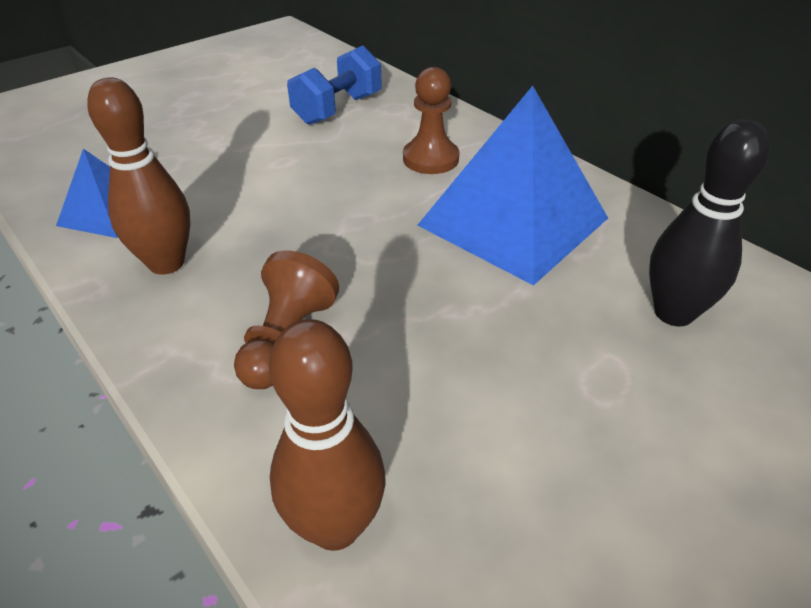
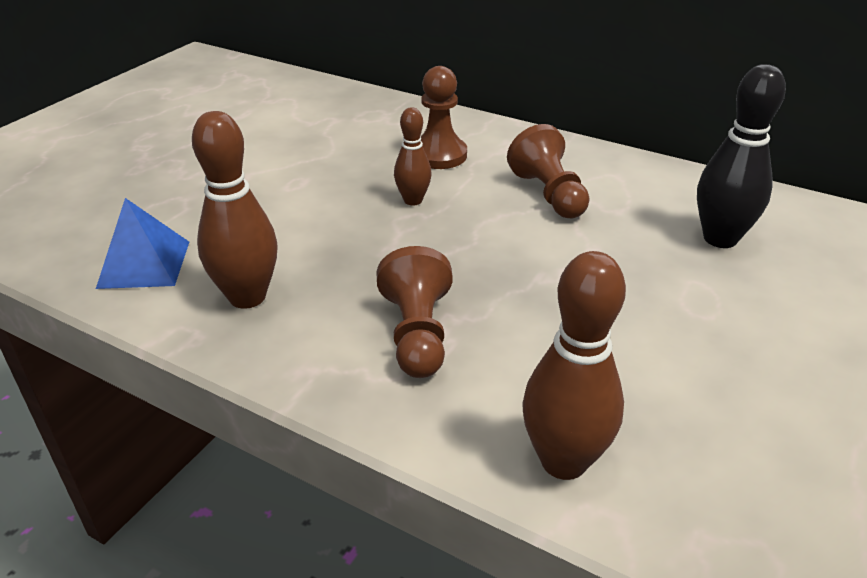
camera: 20 degrees left, 5 degrees down
(337, 109) = (316, 125): blue dumbbell -> none
(375, 200) = (413, 200): none -> brown bowling pin
(513, 221) = (548, 194): blue pyramid -> brown pawn

